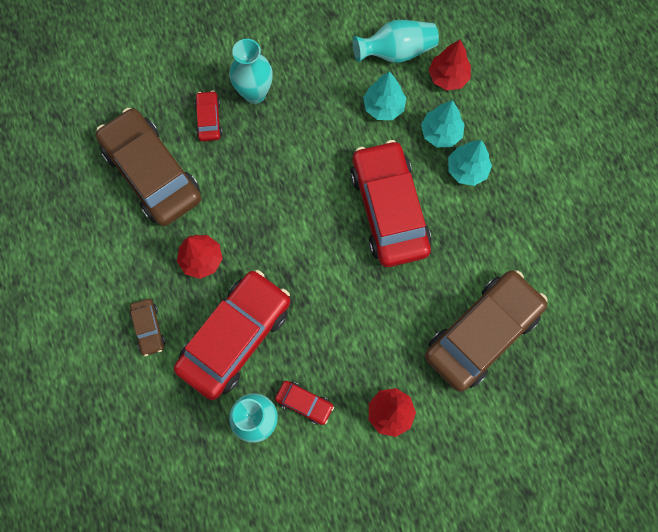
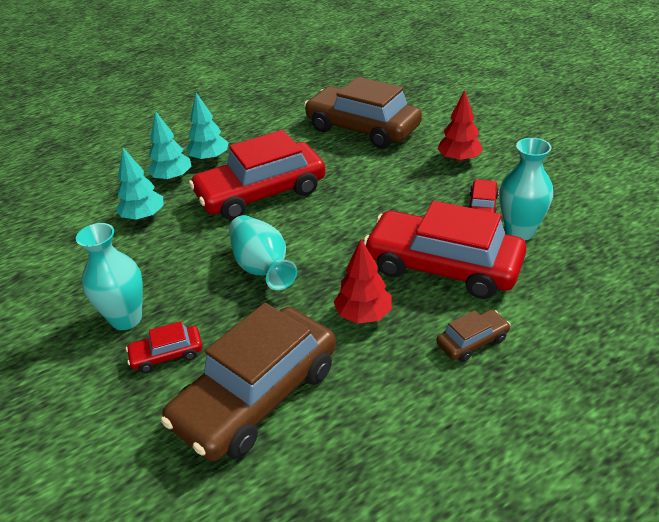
camera: 100 degrees left, 35 degrees down
(396, 52) = (75, 220): turquoise vase -> turquoise vase (262, 268)
(448, 77) = (109, 184): red tree -> none

